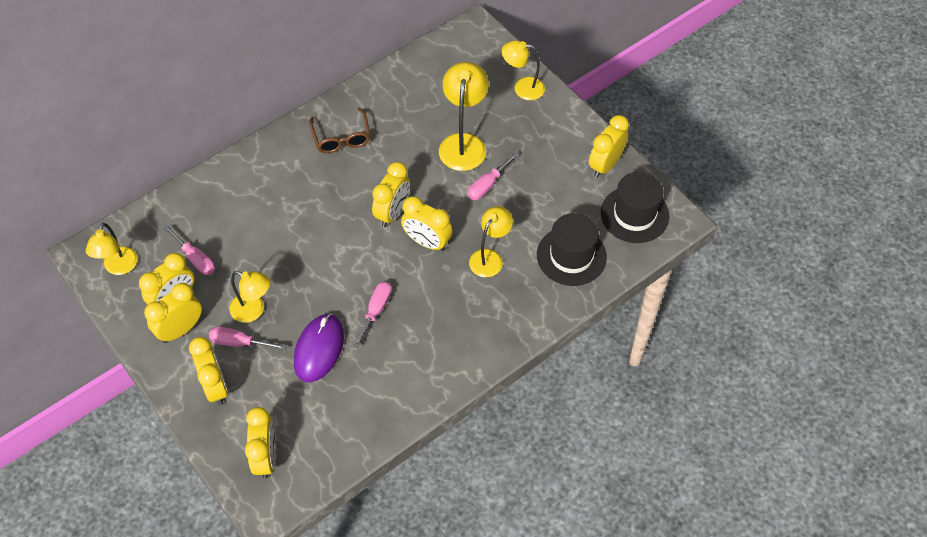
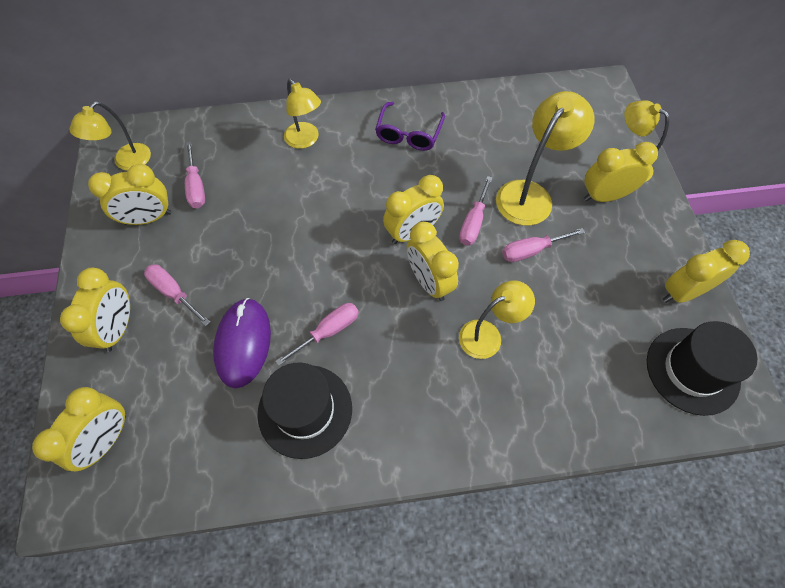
camera: 30 degrees right, 5 degrees up
(181, 330) = (132, 250): yellow clock -> yellow clock (604, 196)
(253, 310) = (210, 266): yellow lamp -> yellow lamp (305, 140)
(319, 349) = (243, 343): purple mouse -> purple mouse turned 45 degrees counterclockwise
(341, 138) = (408, 134): brown glasses -> purple glasses
(434, 184) = (473, 222): none -> pink screwdriver
(571, 256) = (586, 382): black hat -> black hat (305, 410)

